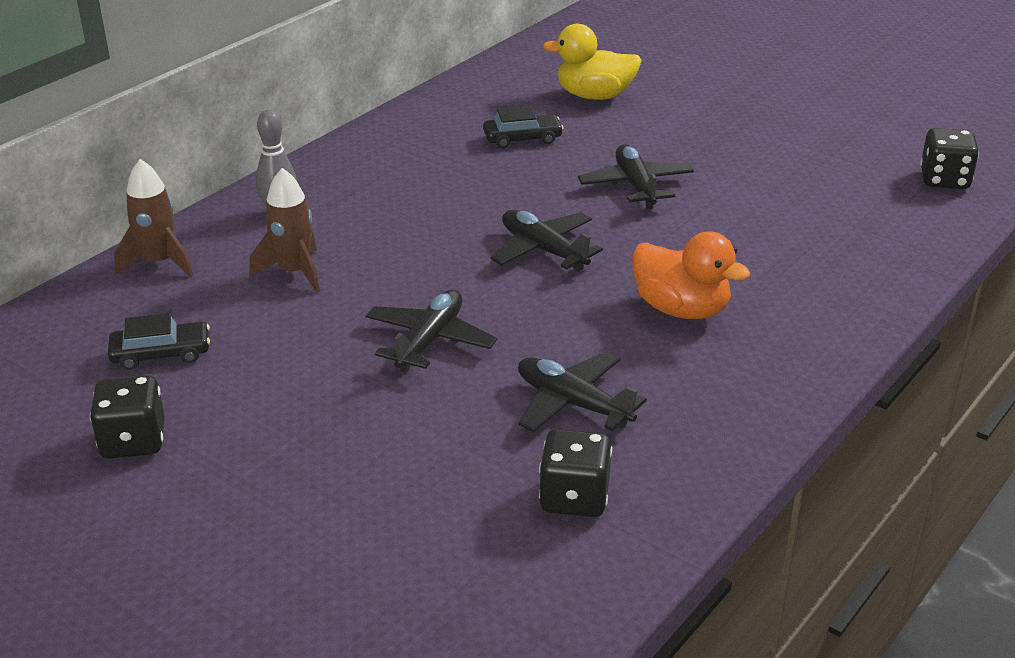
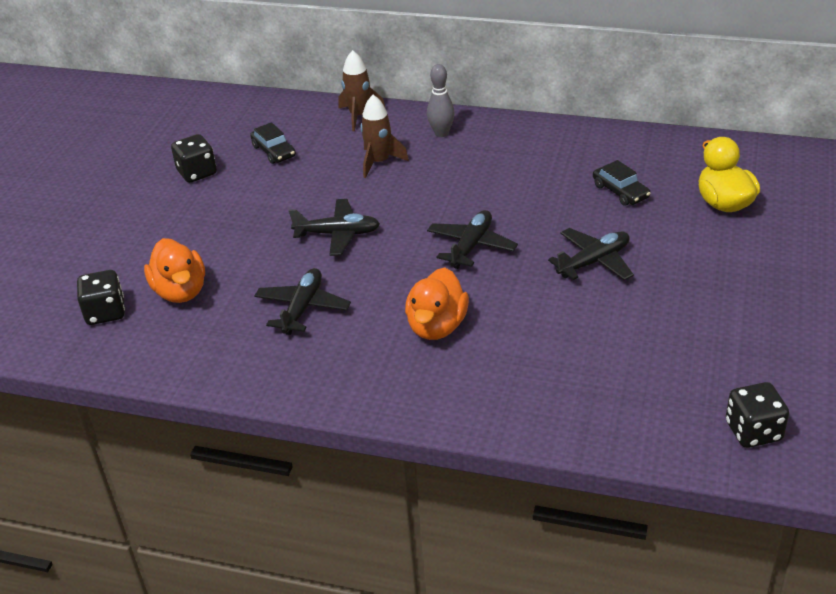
camera: 70 degrees right, 5 degrees up
(446, 513) = (180, 291): none -> orange duck
(574, 498) = (213, 334): black dice -> black dice (105, 312)

